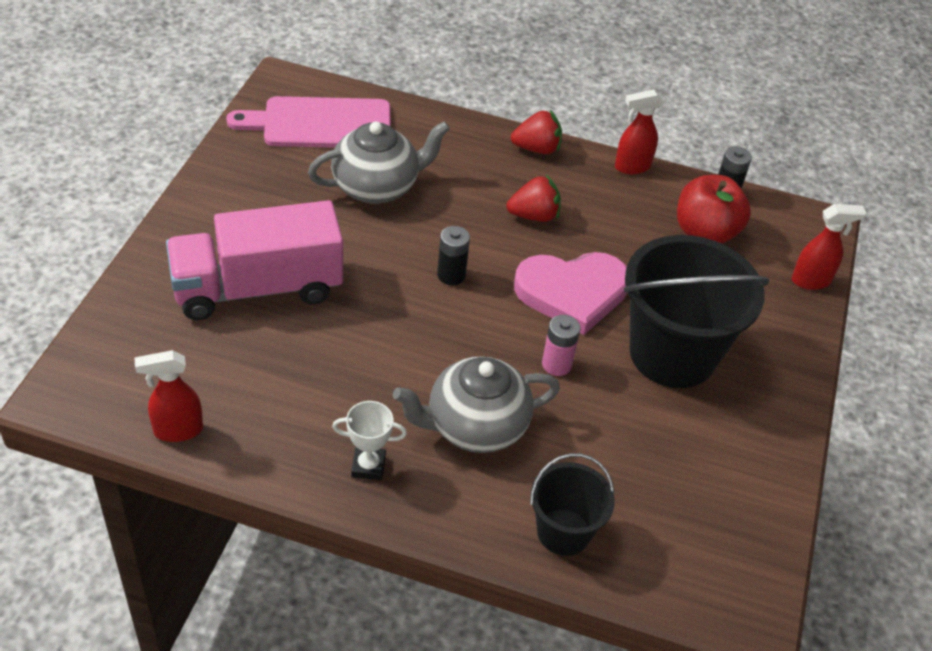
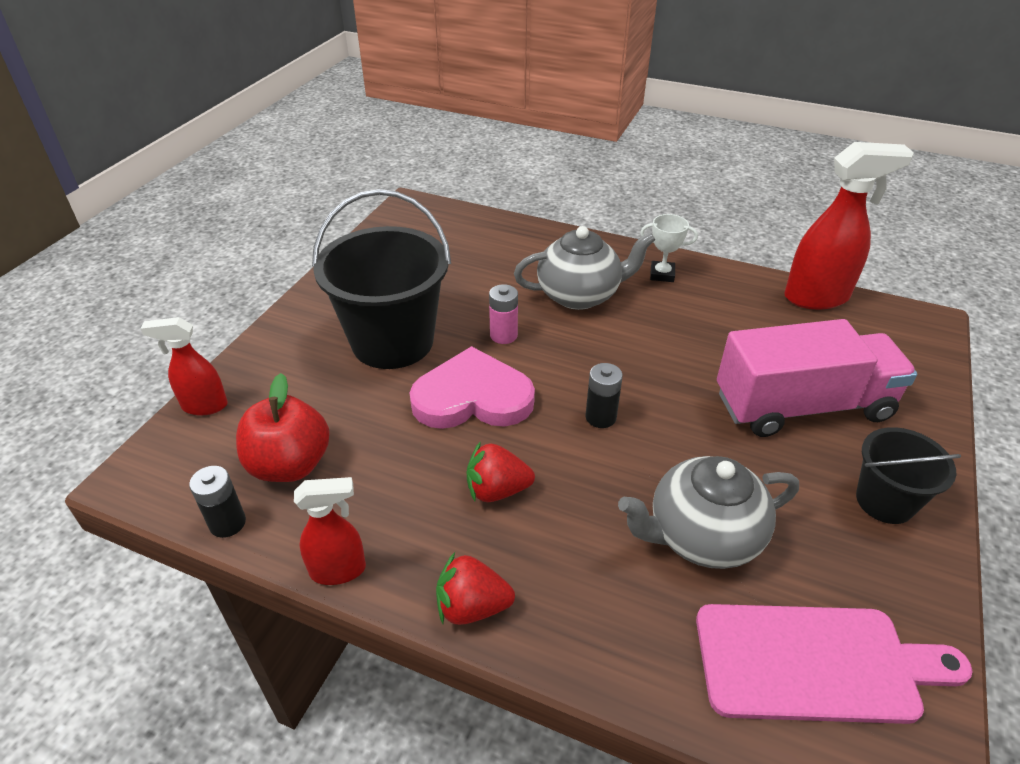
camera: 170 degrees left, 5 degrees down
(177, 430) = (817, 297): red spray bottle -> red spray bottle, size x1.73
(563, 532) = (521, 240): black bucket -> black bucket (884, 501)

